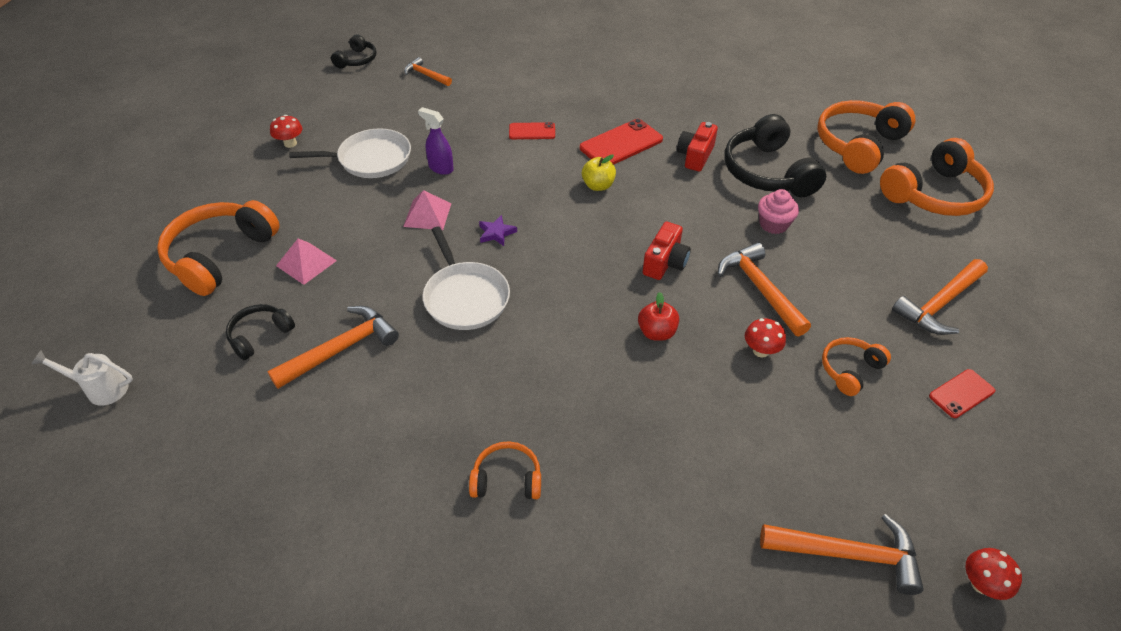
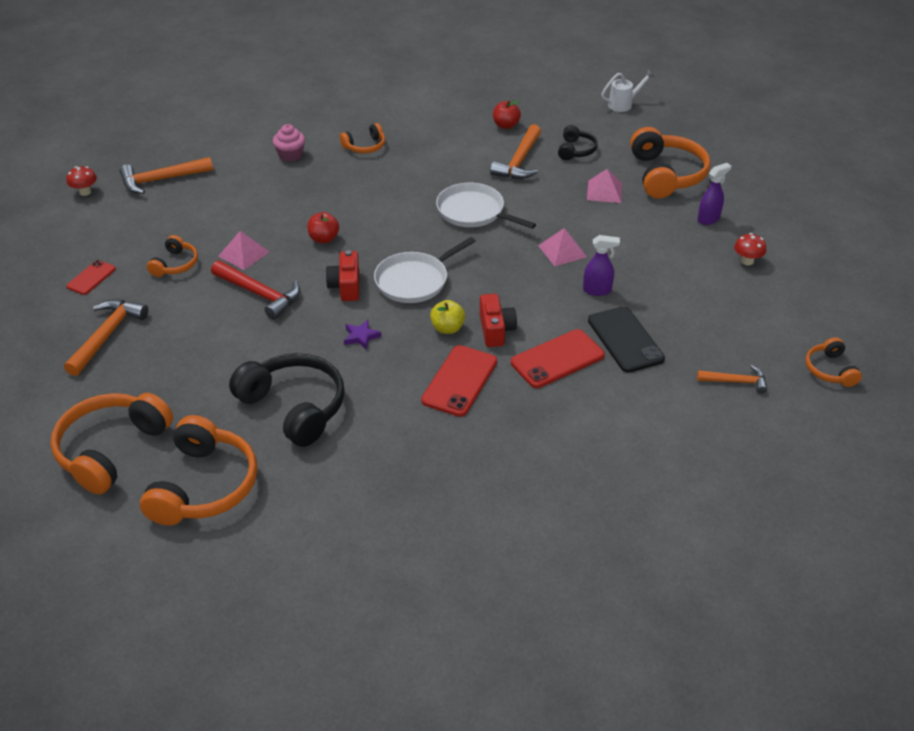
camera: 150 degrees right, 5 degrees down
(259, 191) = (708, 219): none -> purple spray bottle
(286, 425) = (506, 125): none -> red apple
(357, 60) = (830, 370): black headphones -> orange headphones
(370, 159) = (664, 275): white pan -> white pan (415, 280)
(466, 125) = (625, 339): none -> black phone
(496, 233) = (495, 258): purple star -> purple star (361, 336)
(532, 131) = (557, 359): red phone -> red phone, size x1.69
(695, 156) = (377, 397): red camera -> red camera (496, 330)
(760, 289) = (260, 294): orange hammer -> red hammer
(760, 351) = (244, 254): red mushroom -> pink pyramid
(773, 224) = (268, 353): pink cupcake -> pink cupcake (290, 155)

